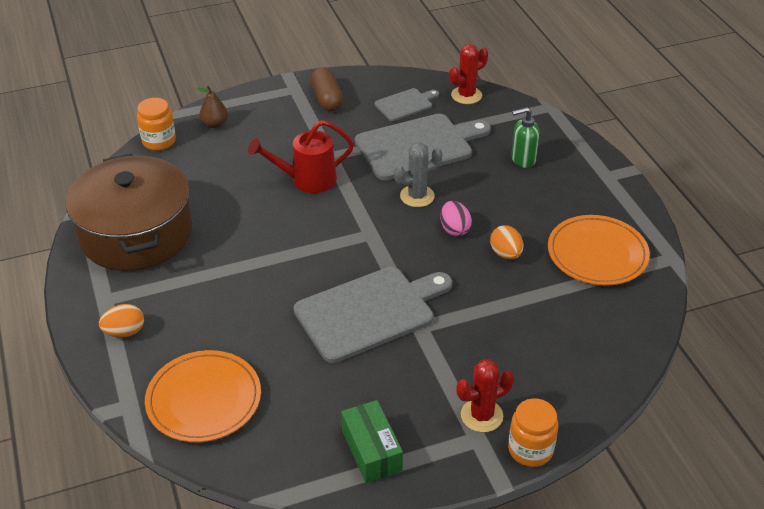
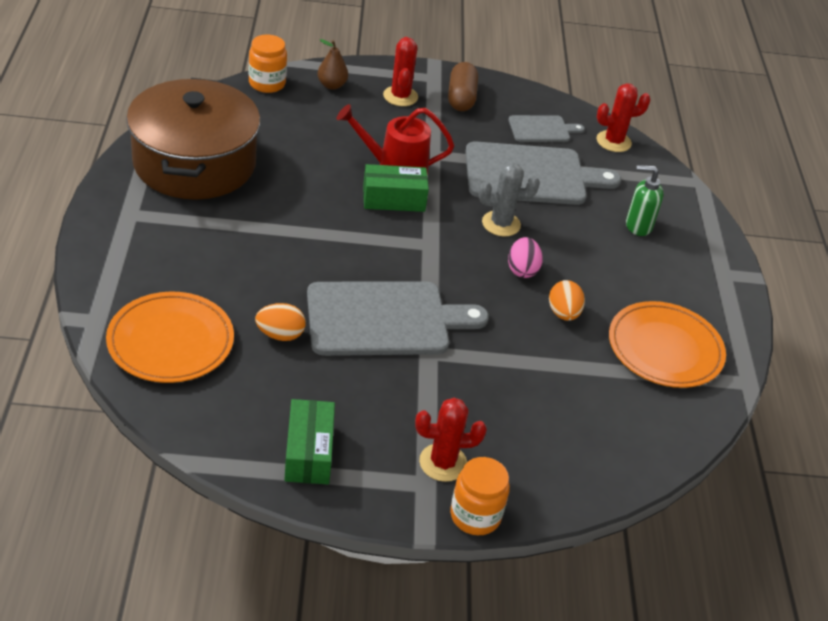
camera: 15 degrees right, 0 degrees up
(125, 332) = (131, 251): orange egg -> orange egg (280, 335)
(277, 114) = (400, 96): none -> red cactus
(320, 206) = (393, 199): none -> green box

